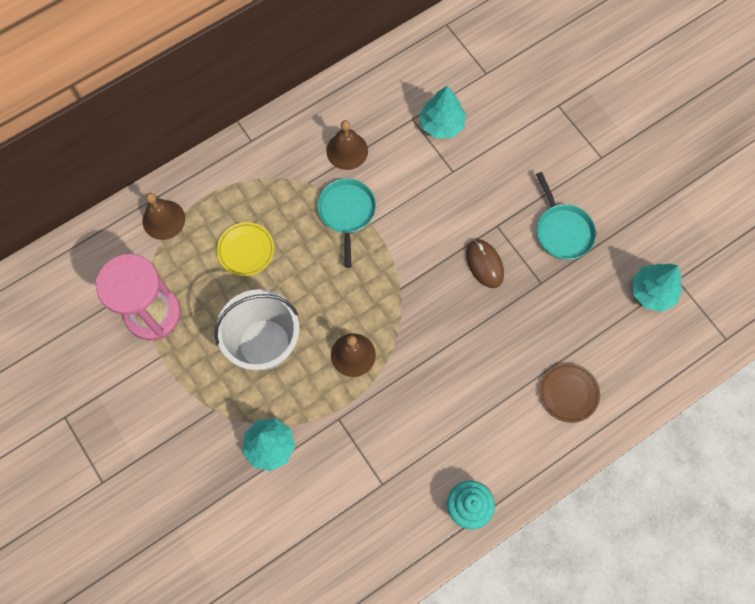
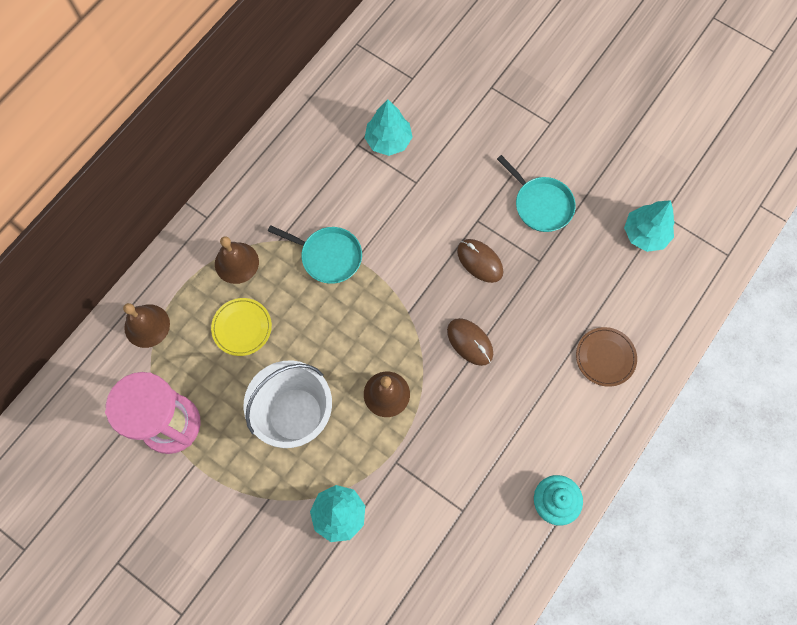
camera: 20 degrees left, 0 degrees up
(347, 150) = (306, 196): brown bell -> brown bell (236, 262)
(347, 212) = (328, 256): turquoise pan -> turquoise pan turned 135 degrees clockwise
(447, 335) = (470, 342): none -> brown mouse

